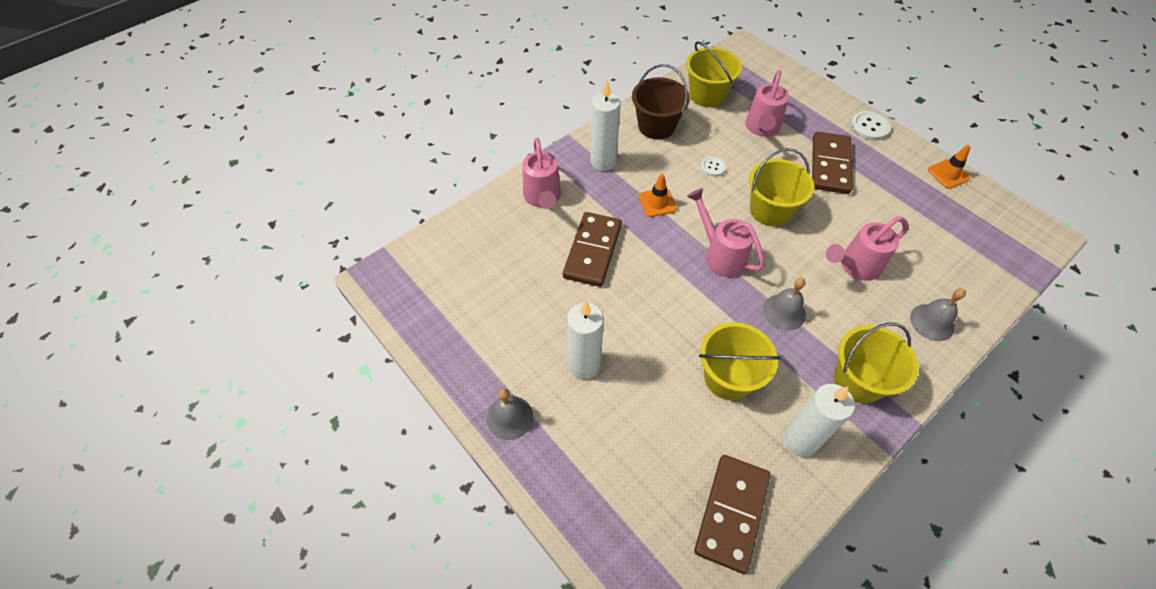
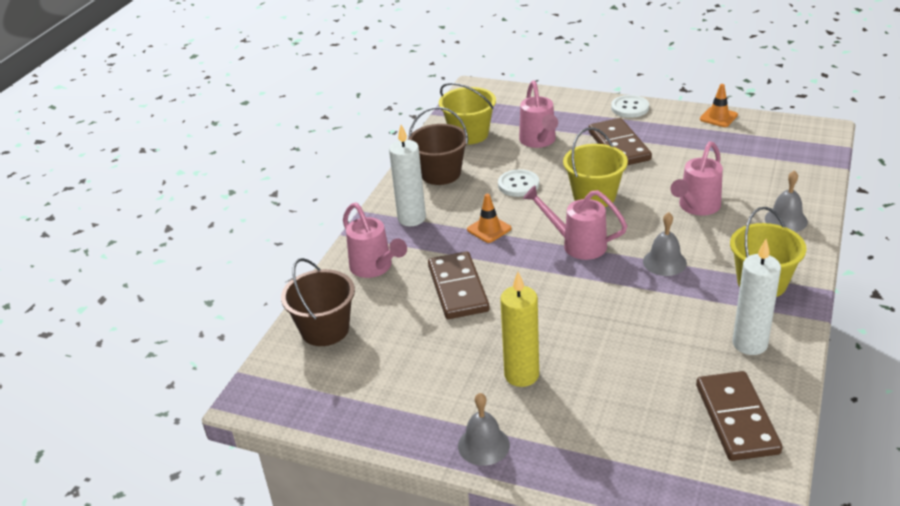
camera: 25 degrees left, 20 degrees down
(468, 239) = (325, 329): none -> brown bucket
(584, 365) = (521, 375): white candle -> yellow candle
(713, 167) = (518, 184): white button -> white button, size x1.60
(728, 377) = (656, 327): yellow bucket -> none

